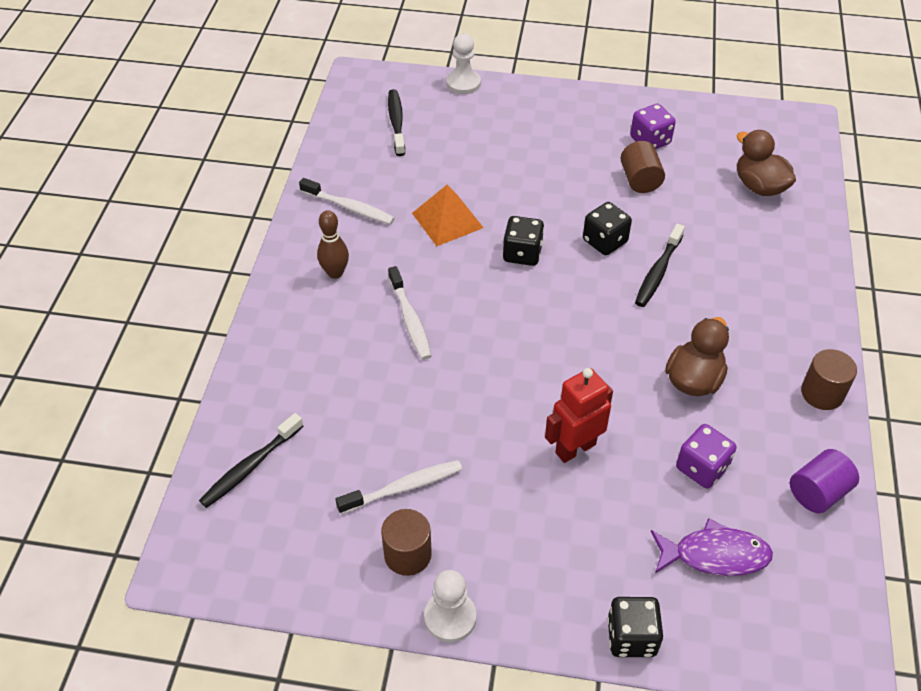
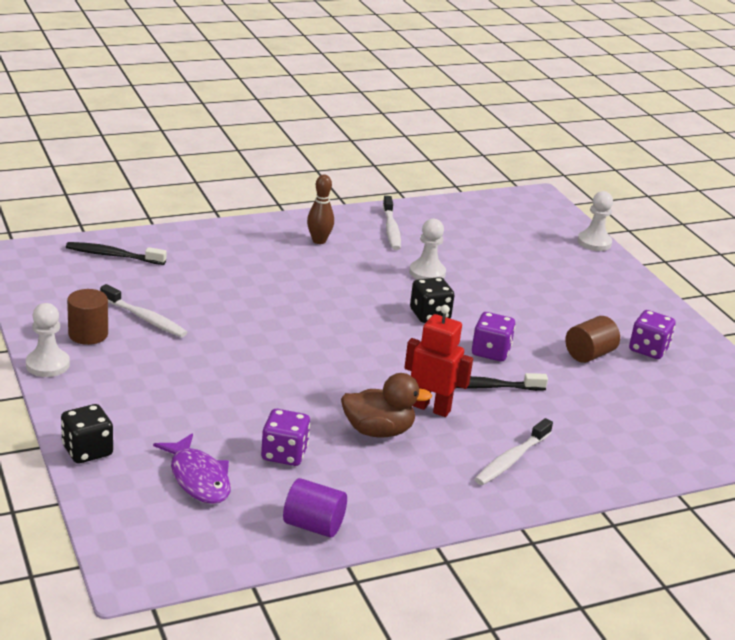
camera: 55 degrees right, 20 degrees down
(396, 122) = (508, 225): black toothbrush -> none
(410, 319) = (305, 282): white toothbrush -> white toothbrush (511, 460)
(447, 220) = (427, 273): orange pyramid -> white pawn
(575, 448) = (248, 385): red robot -> red robot (431, 408)
(605, 241) = (490, 352): black dice -> purple dice
(759, 186) = (667, 424): brown duck -> none
(822, 393) = (435, 509): brown cylinder -> none

